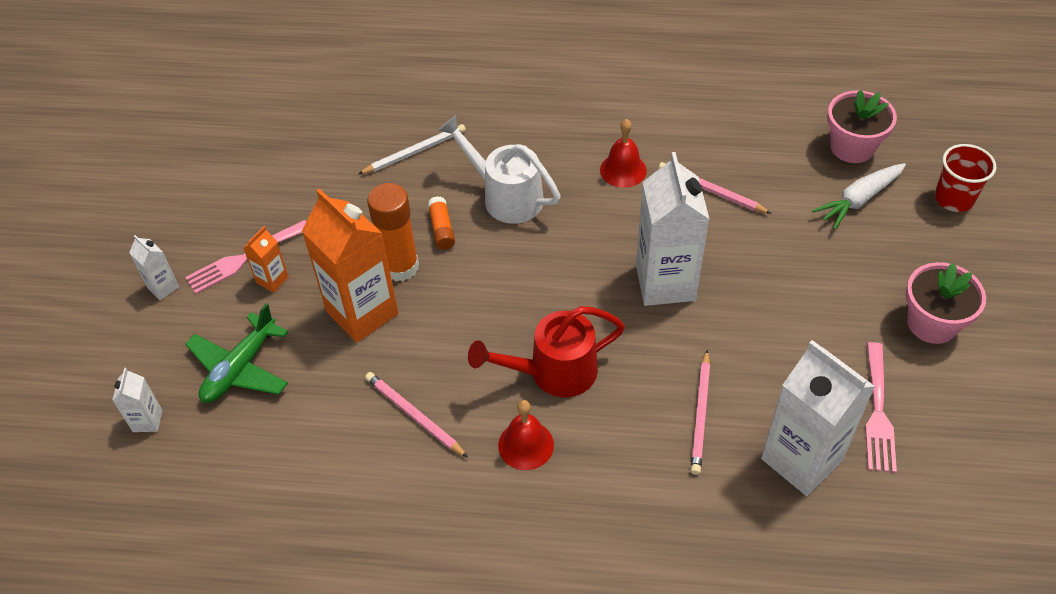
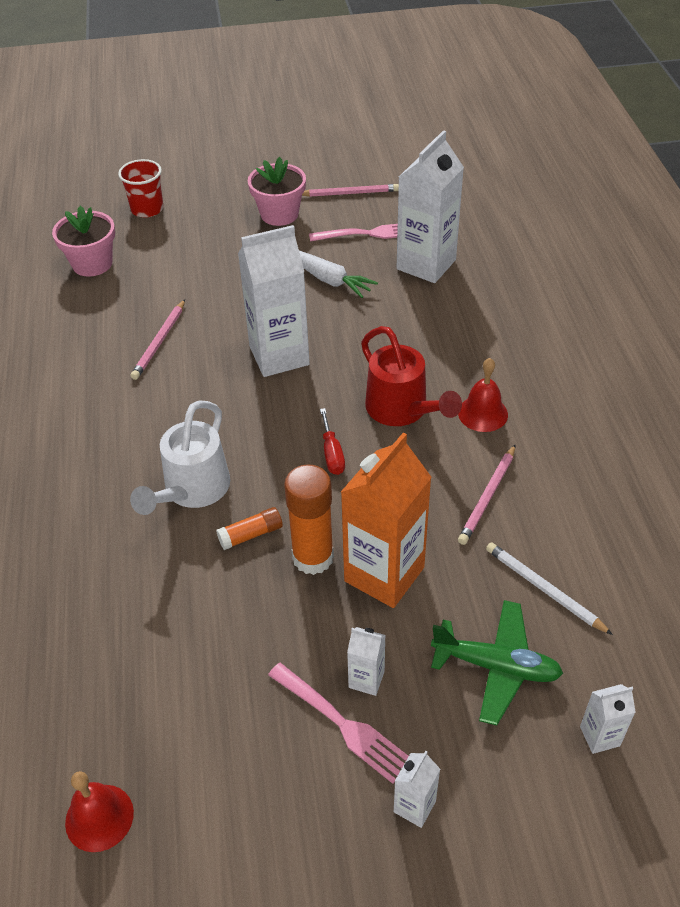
camera: 105 degrees left, 5 degrees down
(272, 280) = (366, 679): orange carton -> white carton
(414, 152) = (133, 593): white pencil -> white pencil (544, 589)
(513, 302) = (332, 454): none -> red screwdriver
(623, 170) = (140, 405): red bell -> red bell (99, 817)
(701, 414) = (408, 318): pink pencil -> pink pencil (350, 193)
(859, 200) = (157, 256): white carrot -> white carrot (329, 280)

